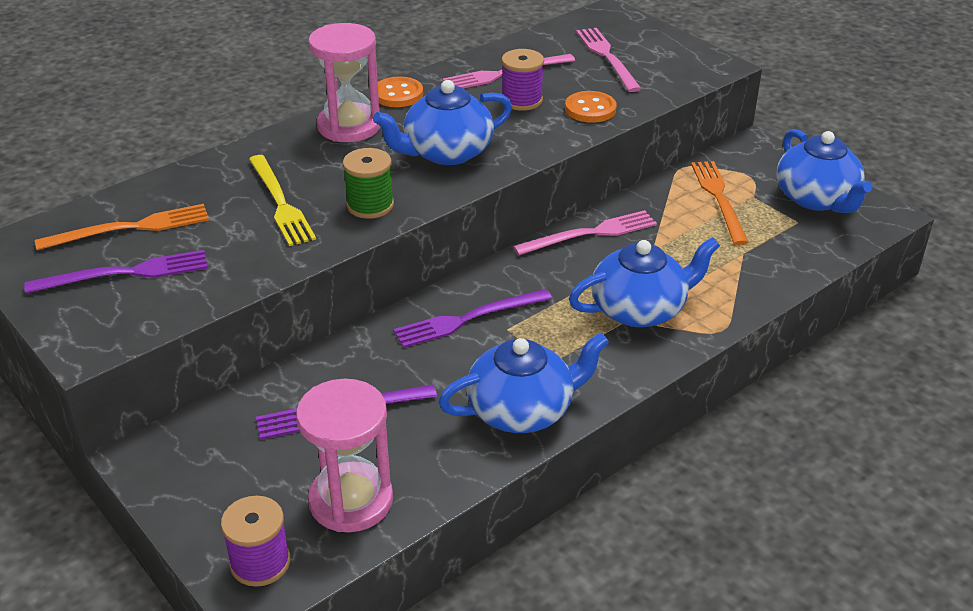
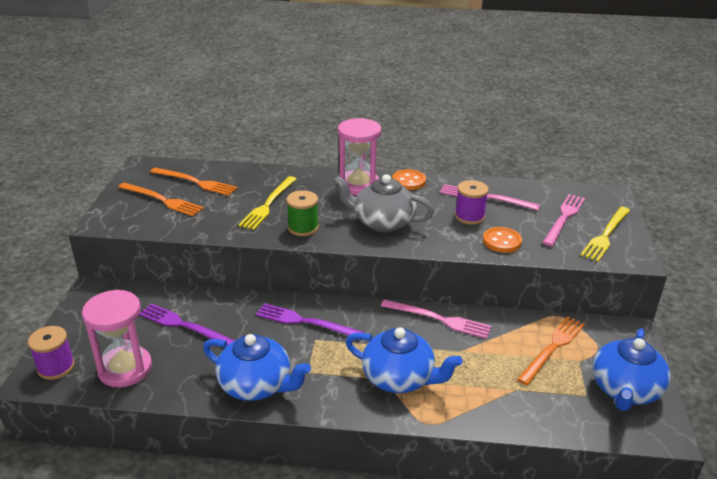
camera: 45 degrees right, 5 degrees down
(125, 273) = (162, 200): purple fork -> orange fork
(446, 152) = (382, 222): blue teapot -> grey teapot
(665, 55) = (606, 235): none -> yellow fork

